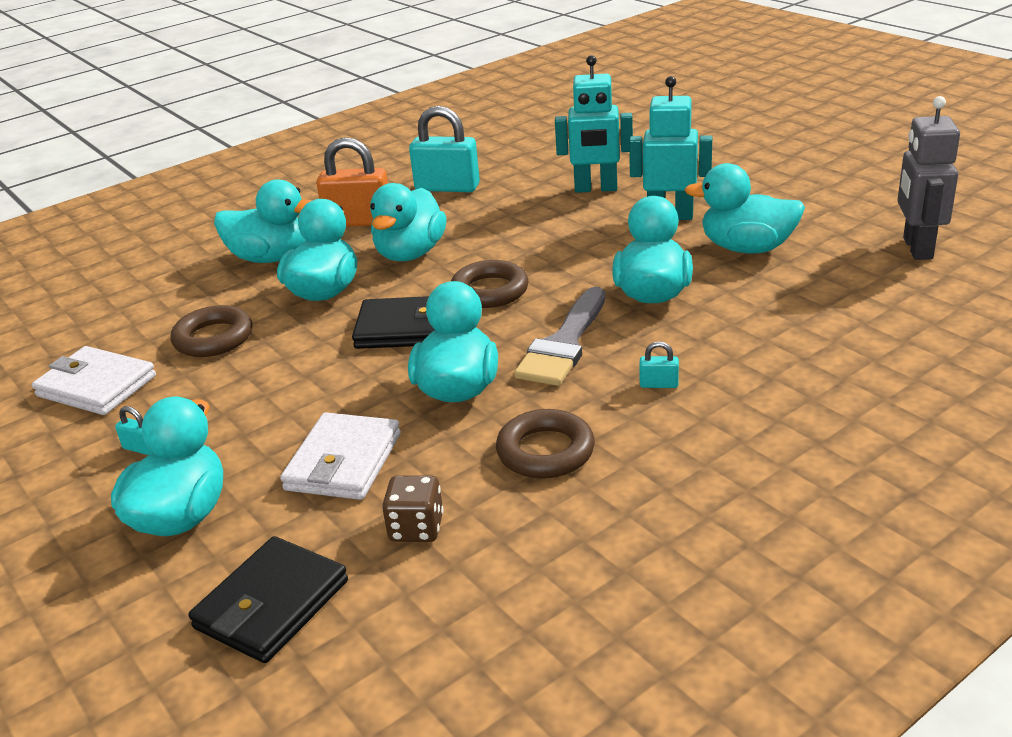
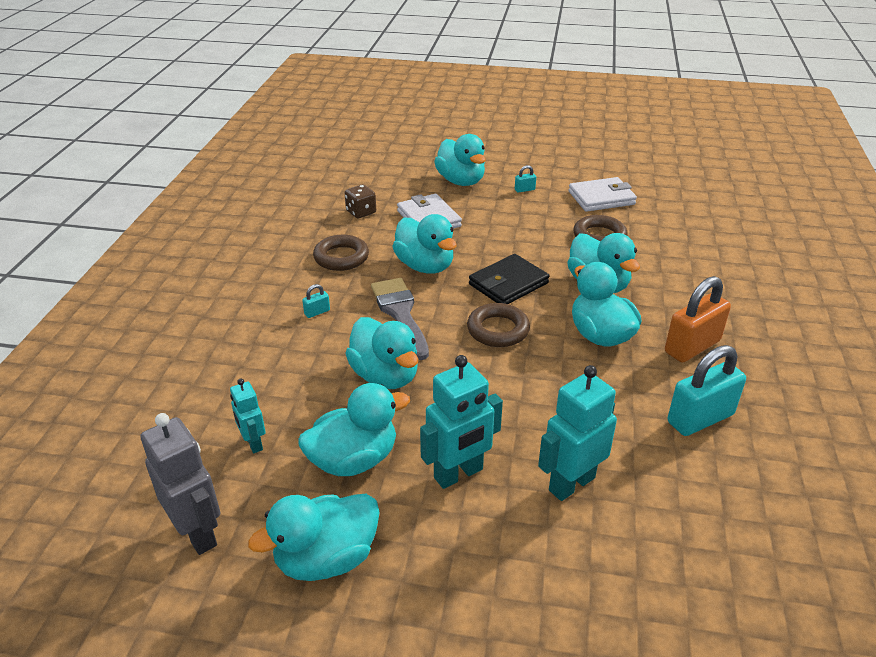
camera: 135 degrees right, 5 degrees up
(271, 258) = (682, 291): turquoise duck -> turquoise duck (326, 558)
(271, 604) = (381, 177): black wallet -> none
(832, 287) = (253, 443): none -> turquoise robot

